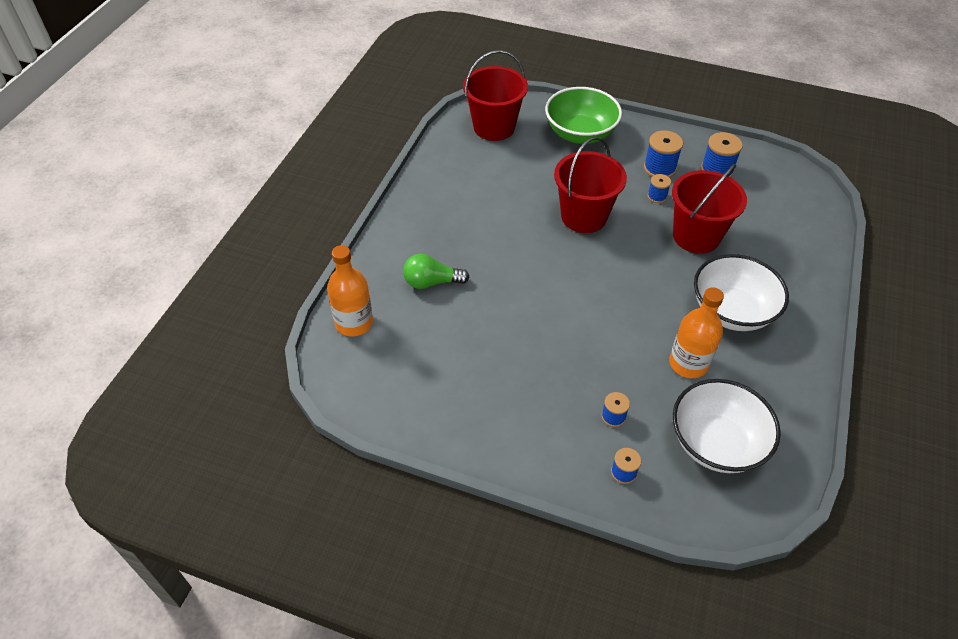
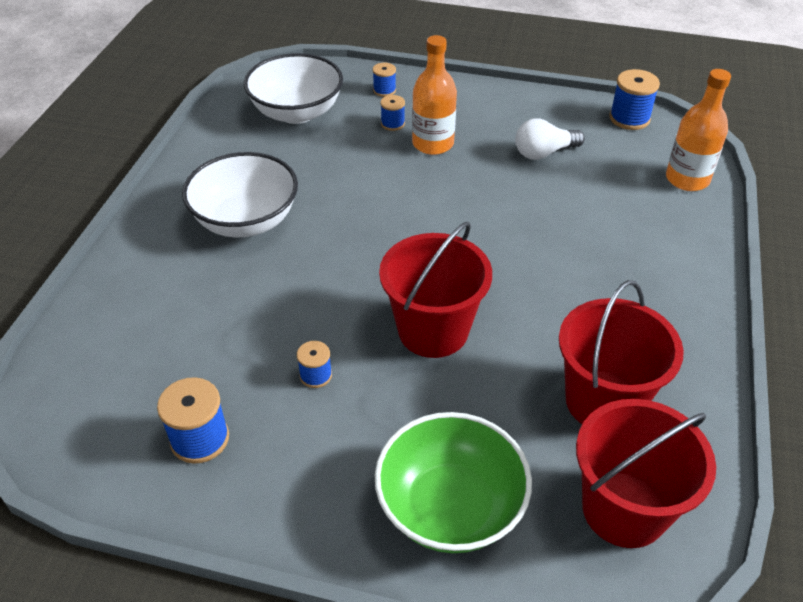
camera: 175 degrees right, 5 degrees down
(431, 282) = (619, 226): green light bulb -> none
(470, 364) = (544, 153): none -> white light bulb
(659, 168) = (303, 434): blue spool -> blue spool (629, 118)
(688, 363) = (310, 168): orange bottle -> orange bottle (433, 144)
(696, 236) = (267, 312): red bucket -> red bucket (603, 401)

